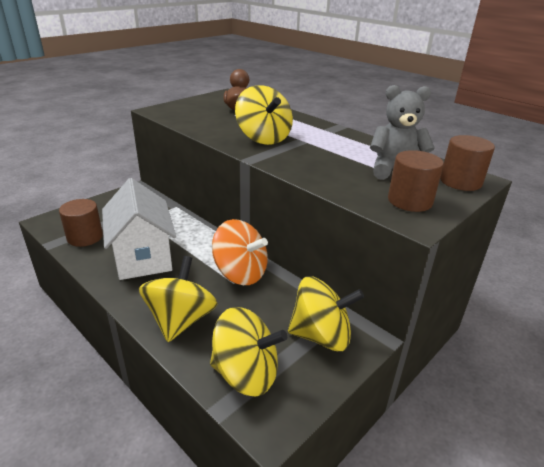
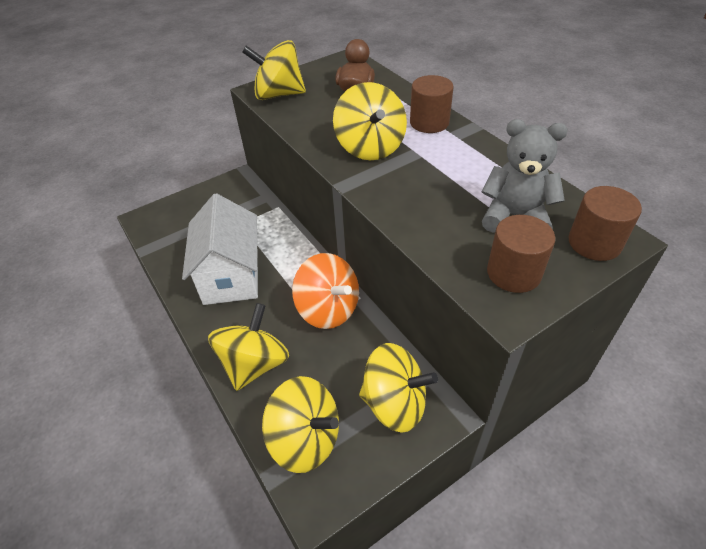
camera: 15 degrees right, 15 degrees up
(85, 237) = (177, 244): brown cylinder -> brown cylinder (429, 122)
(175, 112) = (278, 94): none -> yellow spinning top

